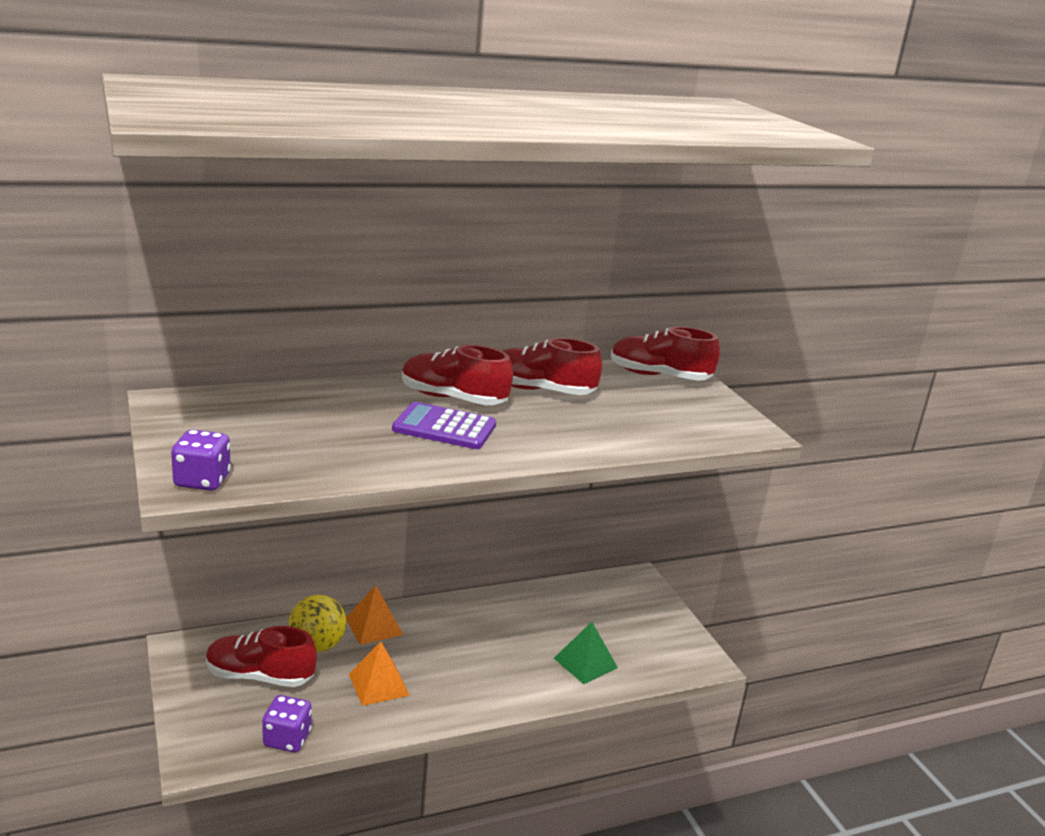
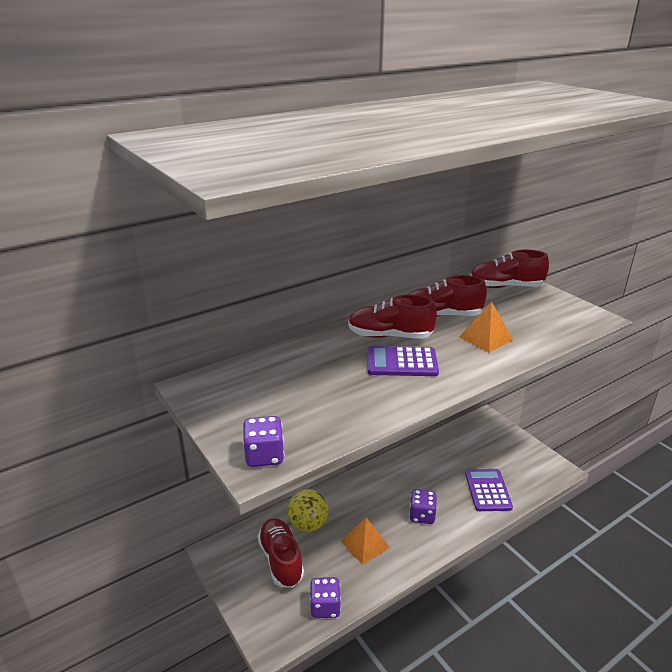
camera: 10 degrees left, 5 degrees up
(260, 676) = (281, 560): red shoe -> red shoe turned 75 degrees clockwise
(374, 626) = (338, 498): orange pyramid -> orange pyramid (486, 338)
(475, 670) = (422, 515): none -> purple dice
(585, 663) = (487, 490): green pyramid -> purple calculator

